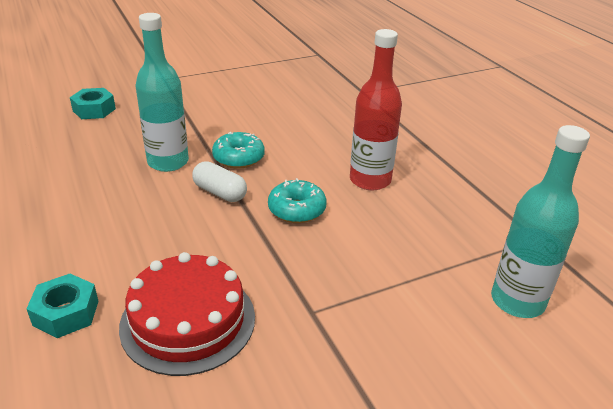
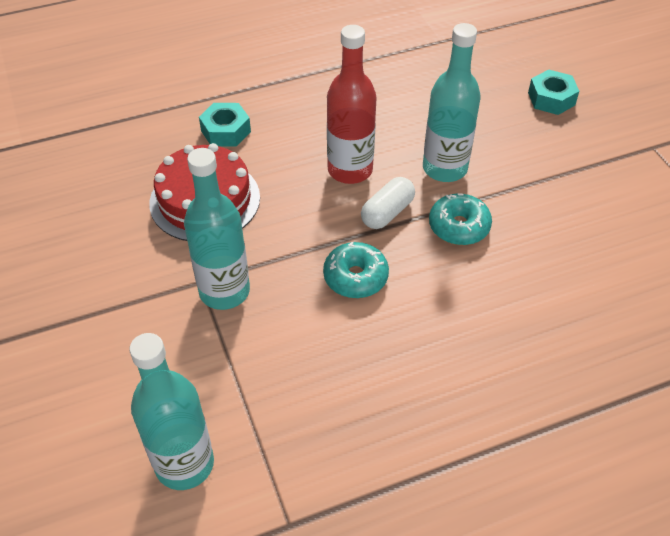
camera: 95 degrees right, 15 degrees up
(322, 292) = (224, 291): none -> turquoise bottle
(370, 180) = (418, 354): red bottle -> red bottle (350, 170)

